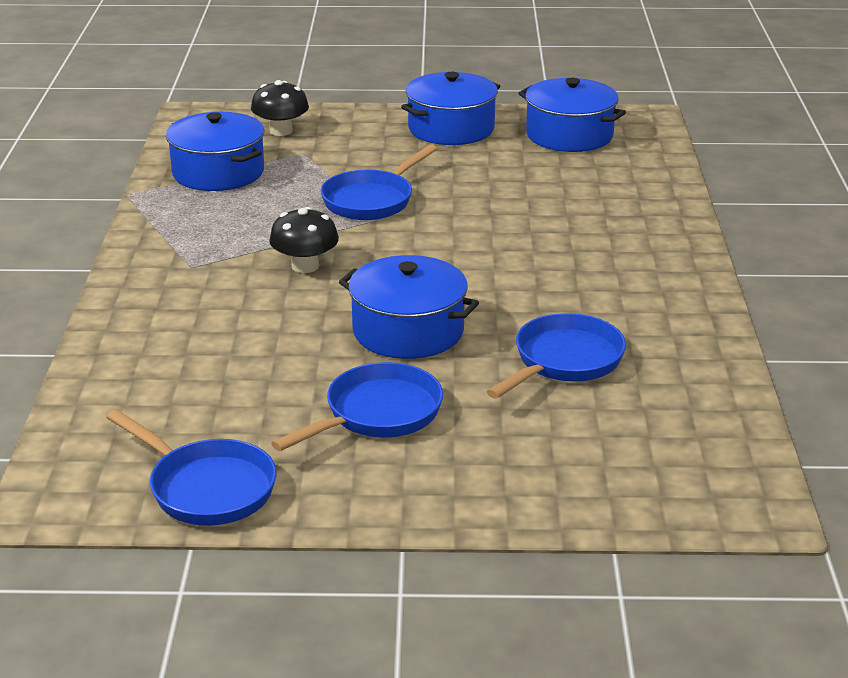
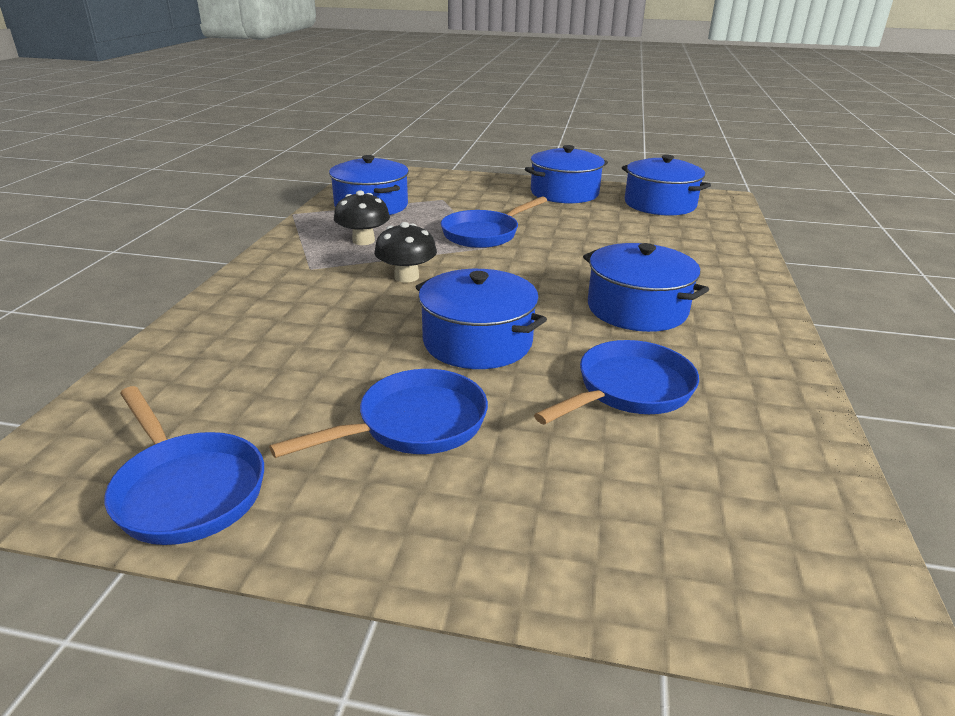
camera: 10 degrees right, 0 degrees up
(281, 131) = (432, 184): black mushroom -> black mushroom (363, 241)
(560, 277) = (637, 309): none -> blue pot

